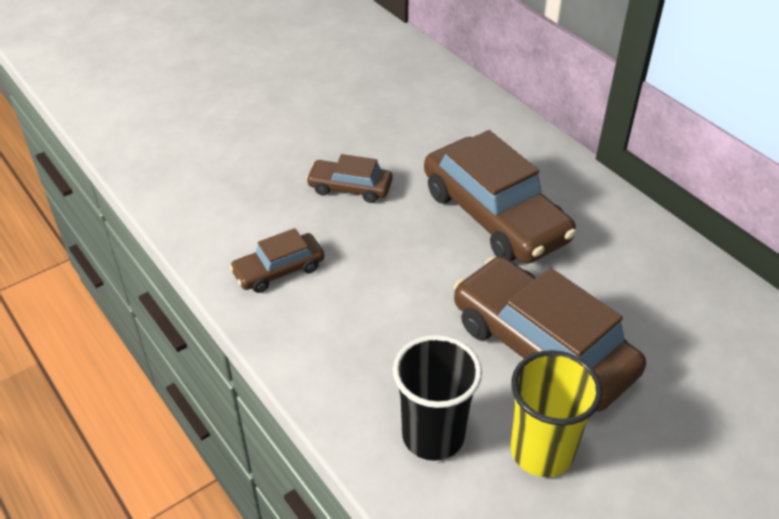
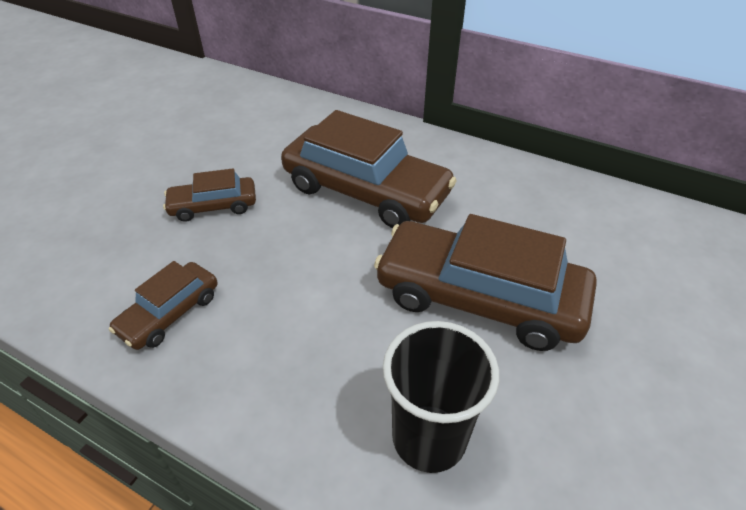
camera: 25 degrees left, 0 degrees up
(542, 451) = (545, 407): yellow cup -> none

